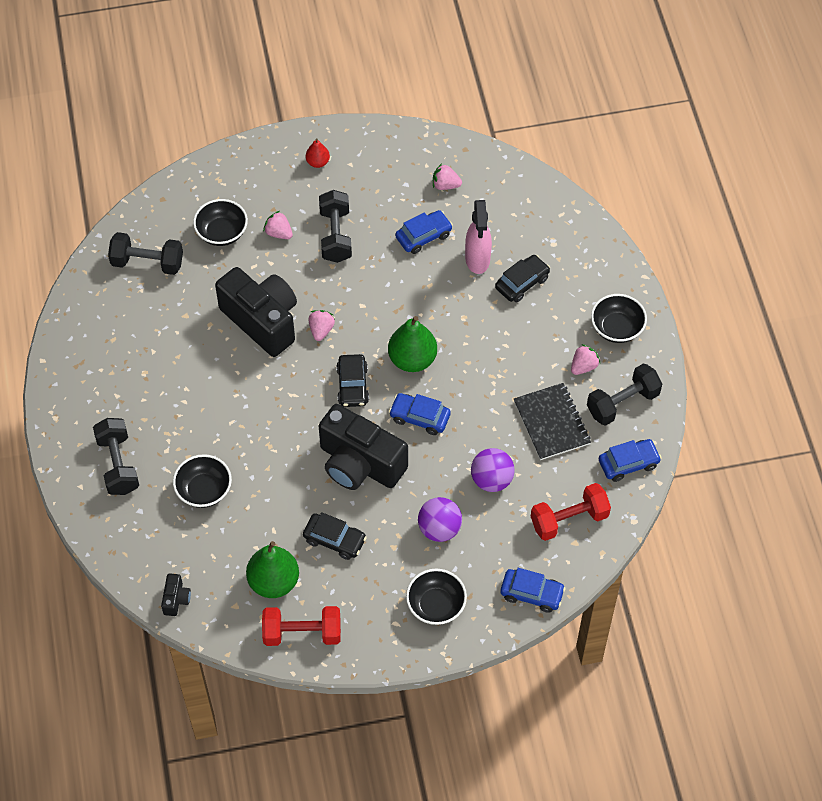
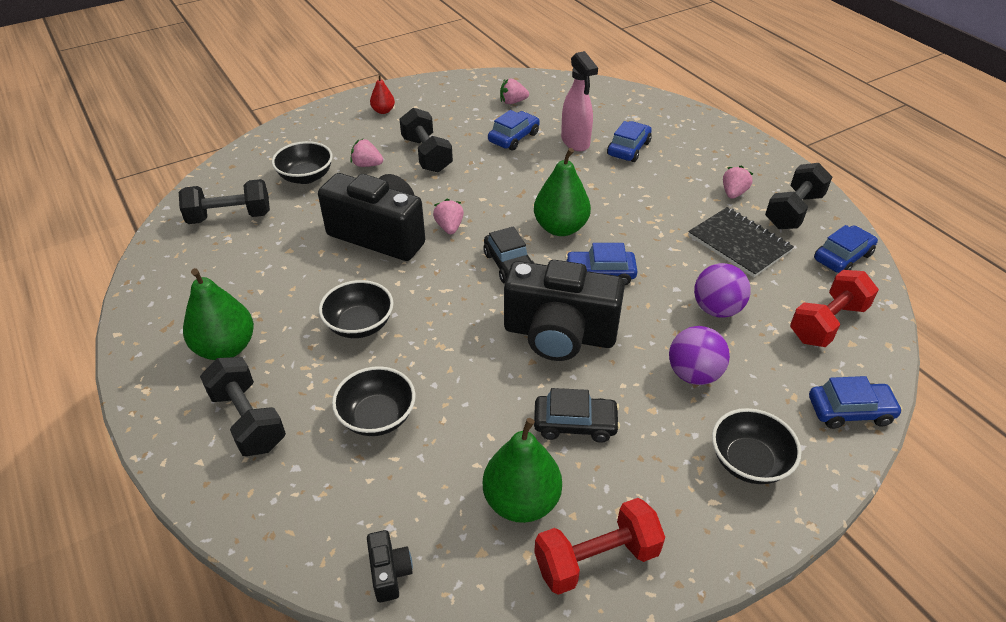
camera: 20 degrees left, 15 degrees down
(116, 398) = (226, 348): none -> green pear
(522, 283) = (628, 149): black car -> blue car
(617, 328) = (740, 159): black bowl -> black bowl (359, 324)

